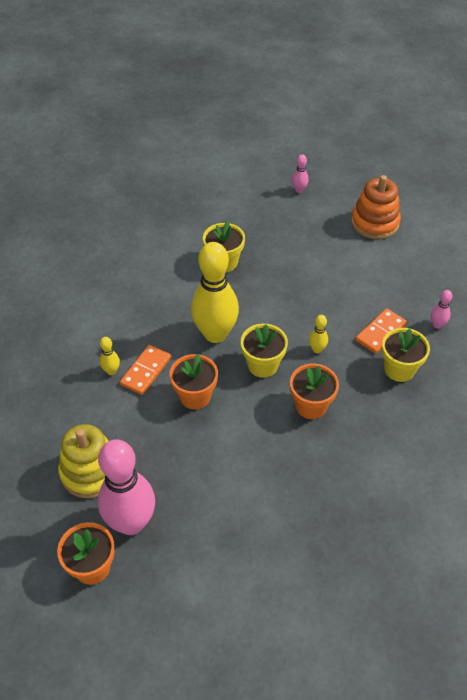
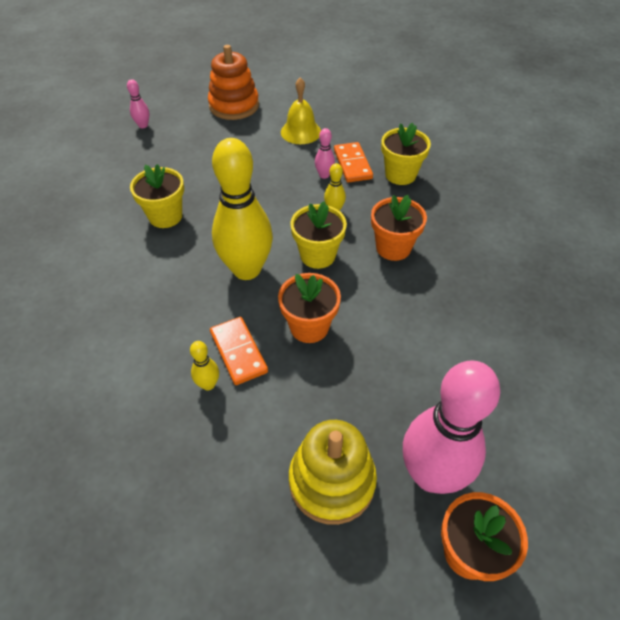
camera: 55 degrees left, 0 degrees up
(386, 279) = (300, 132): none -> yellow bell
(437, 325) = (375, 131): pink bowling pin -> pink bowling pin (324, 175)

